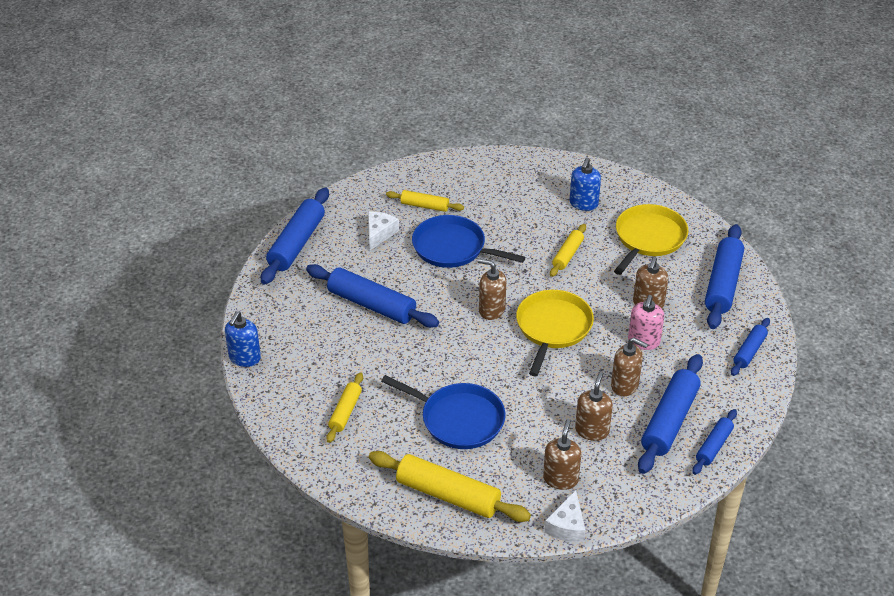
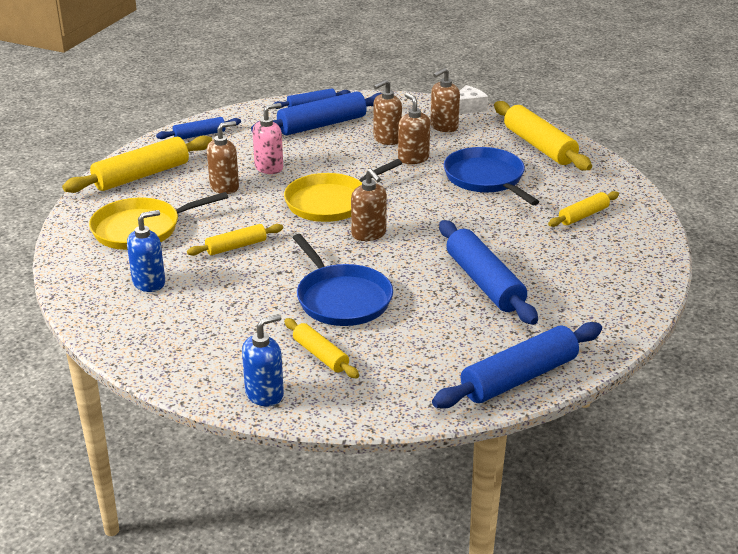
camera: 145 degrees left, 10 degrees down
(244, 358) = (659, 288): blue soap dispenser -> blue soap dispenser (264, 394)
(379, 234) = (407, 347): white cheese -> none
(625, 385) = (325, 151): brown soap dispenser -> brown soap dispenser (413, 158)
(722, 284) = (142, 175): blue rolling pin -> yellow rolling pin

